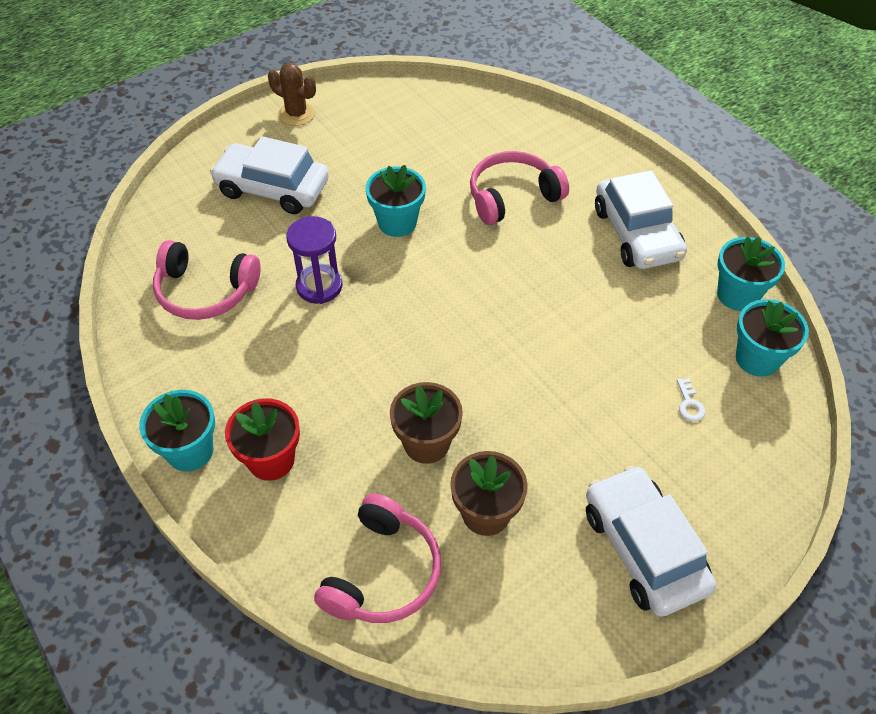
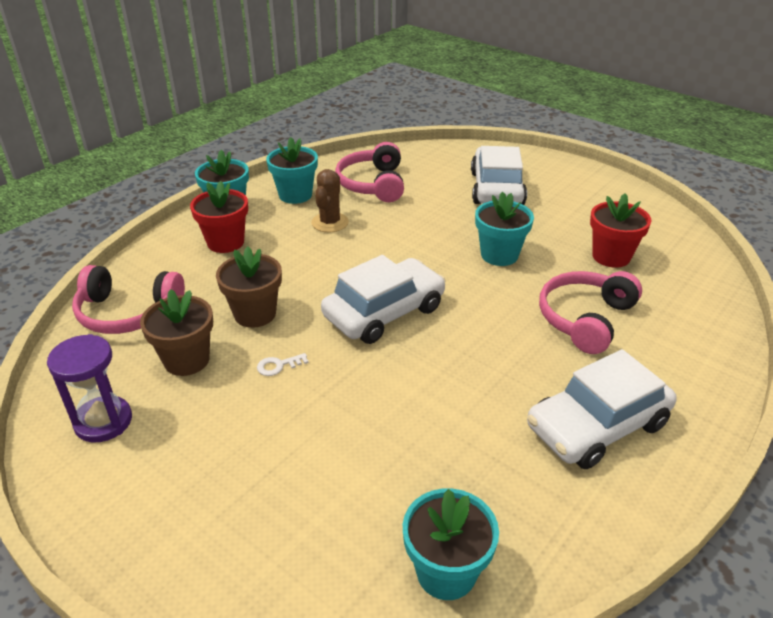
camera: 75 degrees right, 15 degrees down
(296, 114) = (592, 181): brown cactus -> brown cactus (330, 222)
(319, 286) = (402, 230): purple hourglass -> purple hourglass (103, 421)
(430, 148) = (611, 256): none -> red flower pot
(512, 196) = (585, 319): pink headphones -> pink headphones turned 105 degrees counterclockwise
(643, 549) = (152, 477): white car -> white car (384, 312)
(689, 404) = (349, 502): white key -> white key (278, 366)
(737, 295) = (550, 541): turquoise flower pot -> turquoise flower pot (295, 195)

